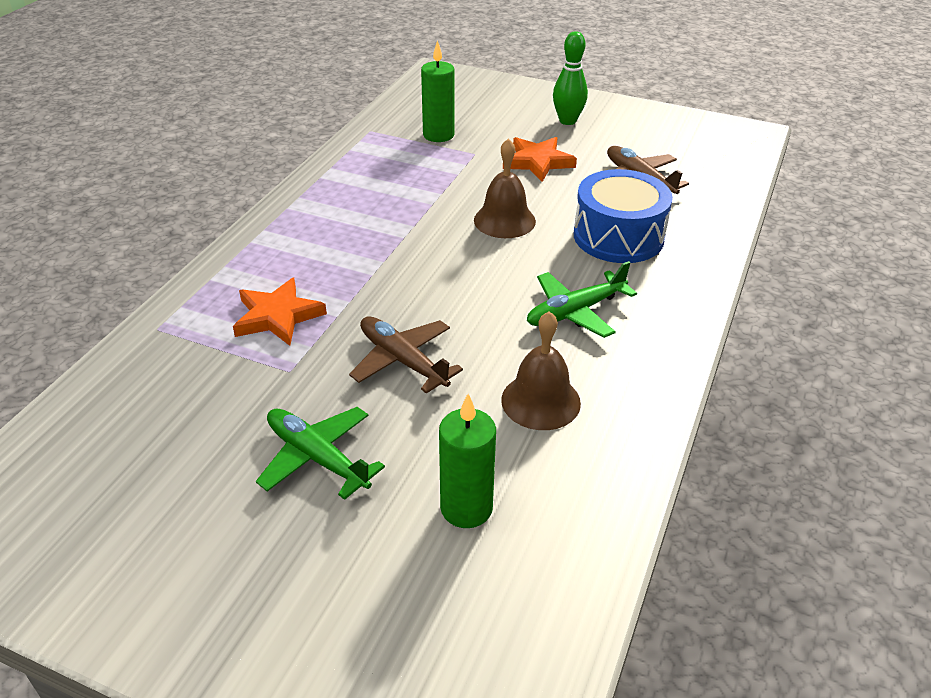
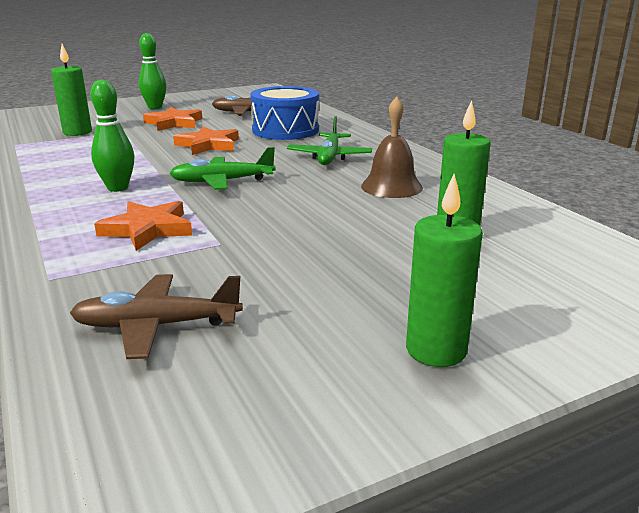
camera: 50 degrees left, 15 degrees down
(208, 600) = (436, 350): none -> green candle
(317, 458) = (336, 261): green plane -> green plane (222, 181)
(340, 245) = (118, 188): none -> green bowling pin
(403, 361) = (284, 207): brown plane -> brown plane (157, 326)
(504, 220) = (208, 145): brown bell -> orange star

